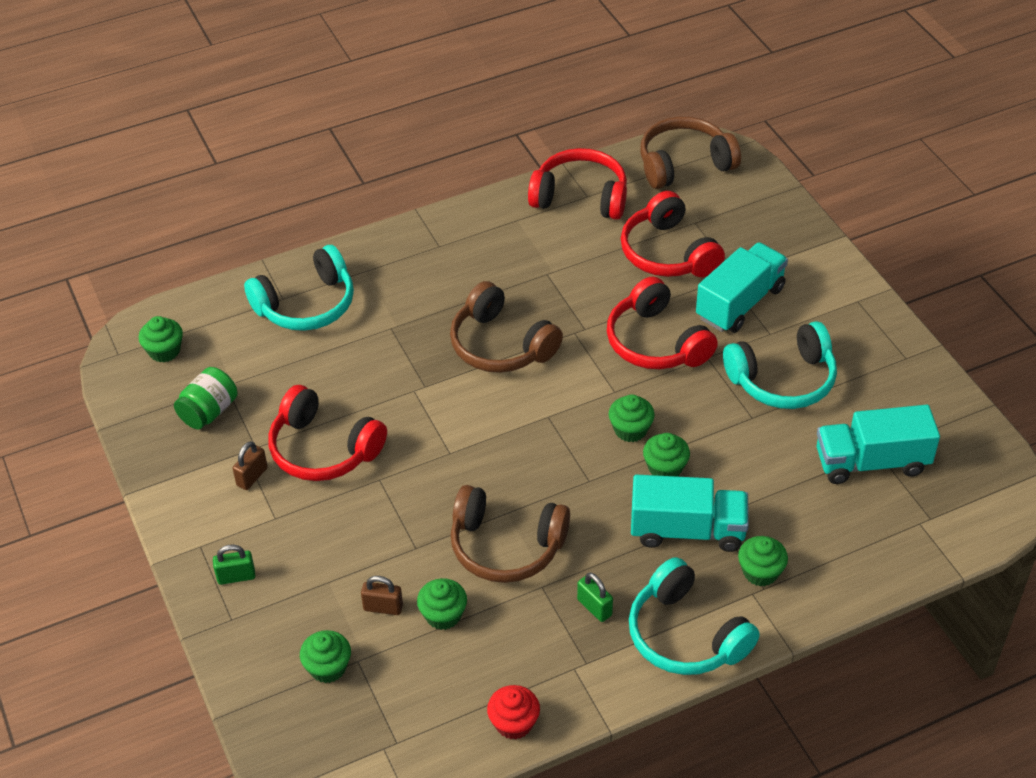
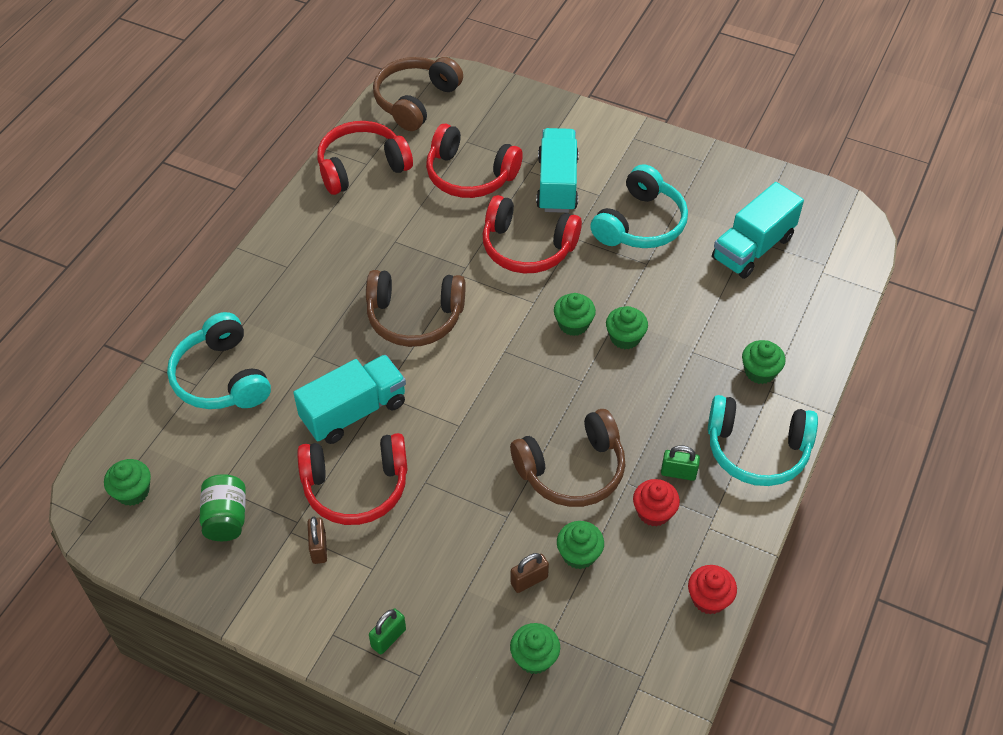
camera: 40 degrees left, 5 degrees up
(306, 304) = (222, 377): turquoise headphones -> turquoise headphones turned 135 degrees clockwise
(539, 624) = (654, 512): none -> red cupcake
(687, 530) = (684, 373): turquoise truck -> turquoise truck (354, 412)

